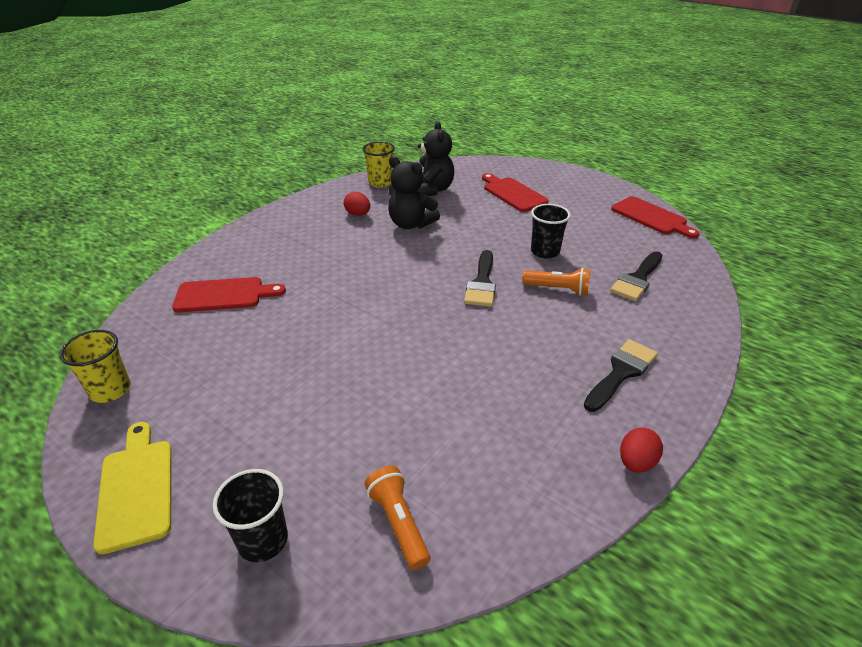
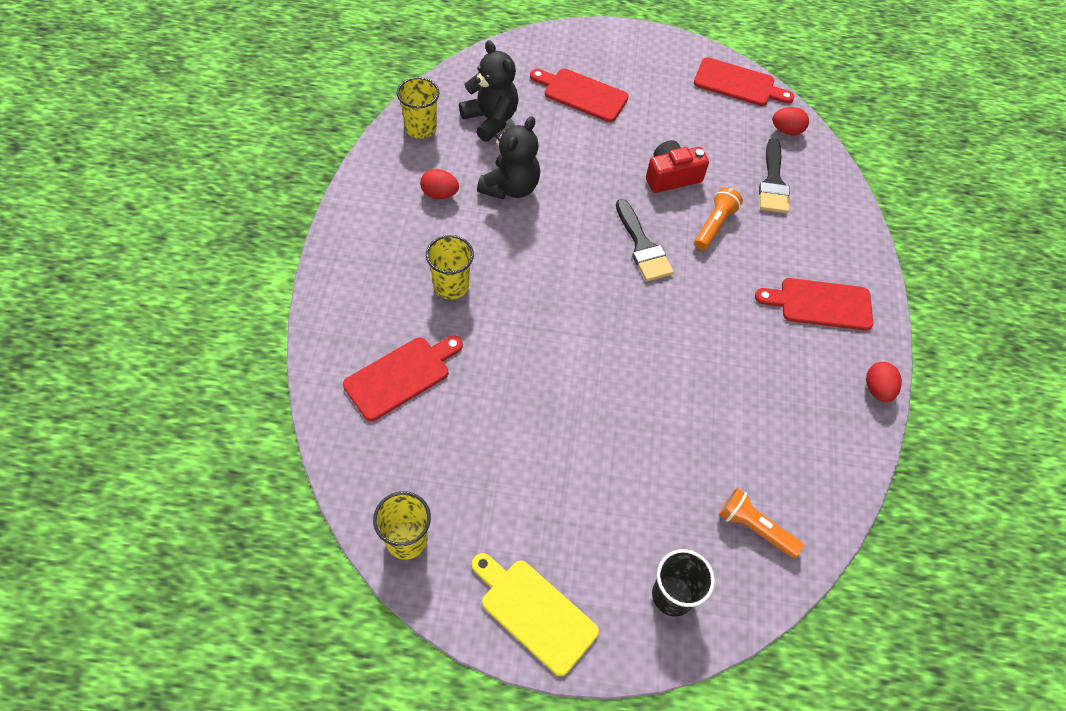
camera: 35 degrees left, 20 degrees up
(313, 260) = (451, 286): none -> yellow cup
(411, 224) = (510, 187): black teddy bear -> black teddy bear turned 60 degrees counterclockwise
(545, 251) = (671, 176): black cup -> red camera
(558, 289) = (714, 225): orange flashlight -> orange flashlight turned 45 degrees counterclockwise
(621, 372) = (820, 304): black brush -> red cutting board
(676, 253) = (786, 131): none -> red egg

